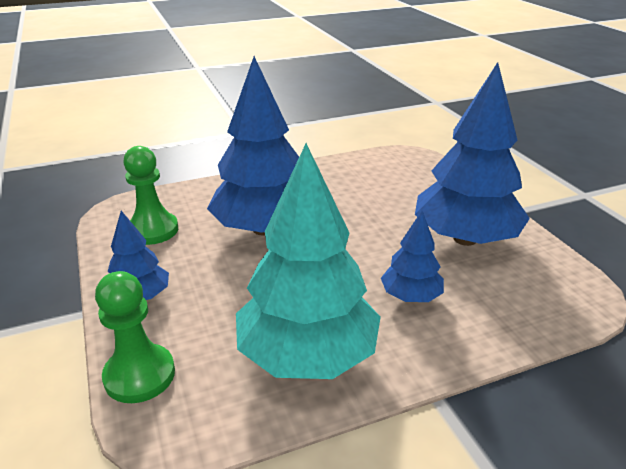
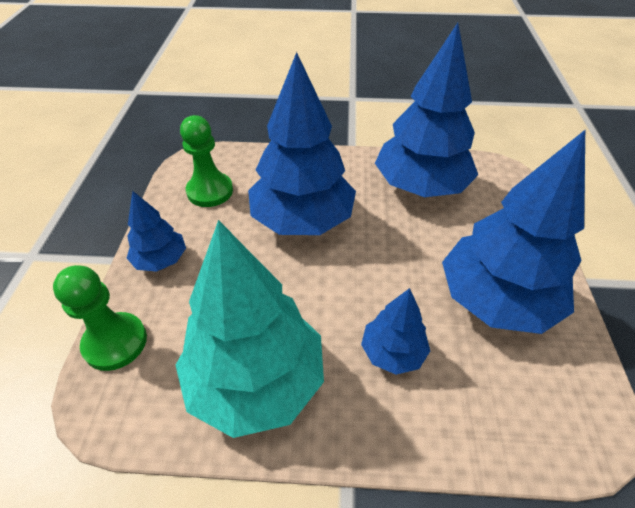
camera: 25 degrees right, 15 degrees up
(352, 180) = (420, 186): none -> blue tree

